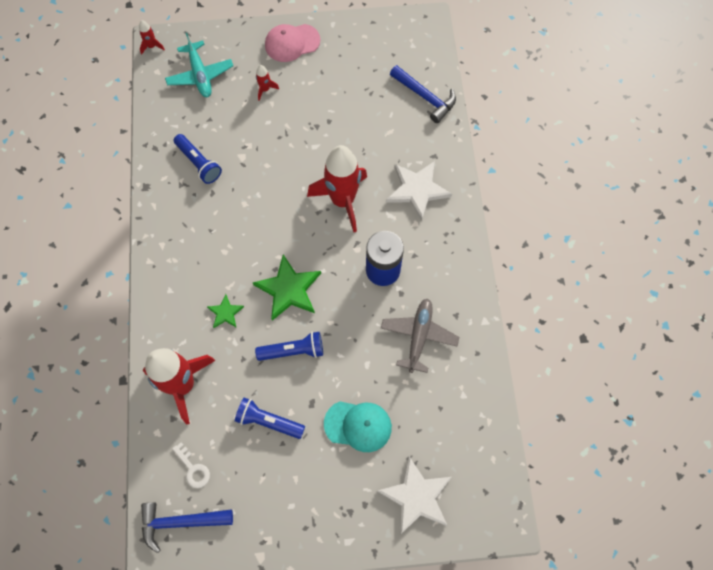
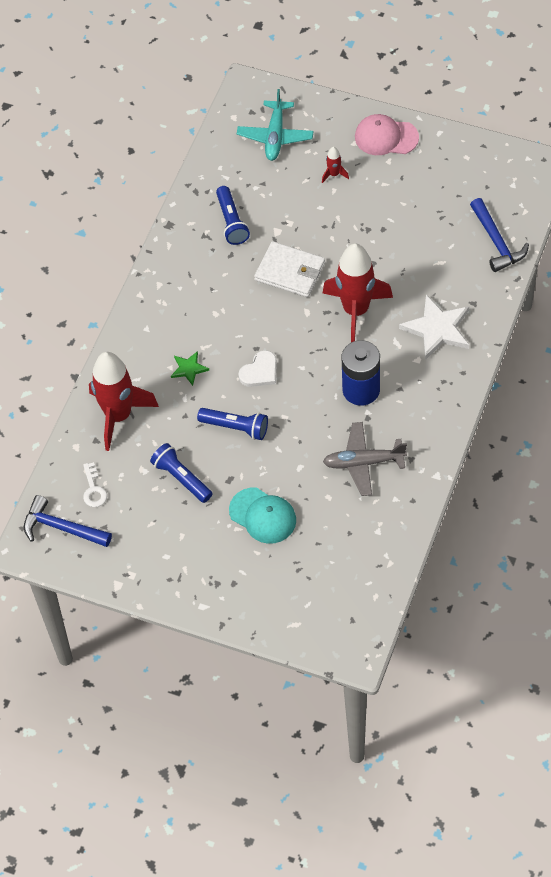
camera: 30 degrees right, 10 degrees down
(152, 46) = (240, 90): red rocket -> none
(270, 188) = (290, 272): none -> white wallet
(289, 289) = (260, 371): green star -> white heart
(416, 496) = (285, 596): white star -> none
(418, 336) = (363, 462): grey plane -> grey plane turned 135 degrees counterclockwise

